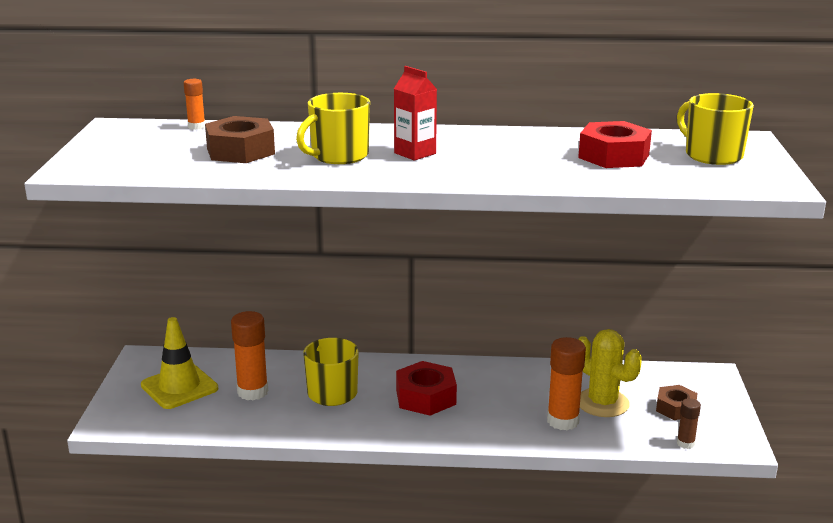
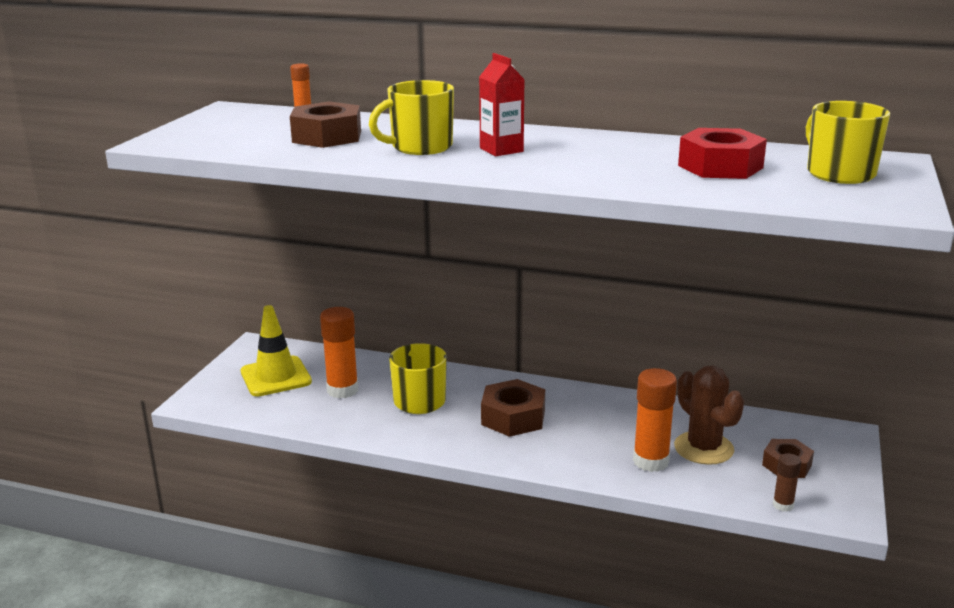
camera: 15 degrees right, 0 degrees up
(425, 397) = (513, 417): red nut -> brown nut
(602, 403) = (703, 448): yellow cactus -> brown cactus

